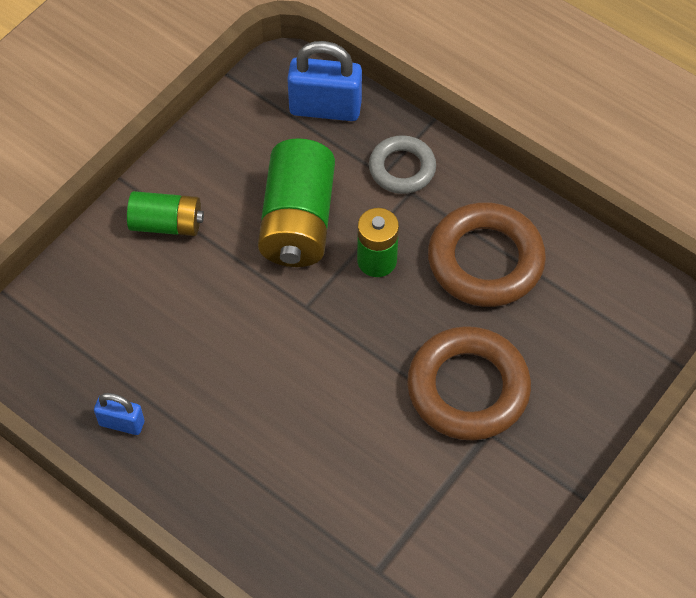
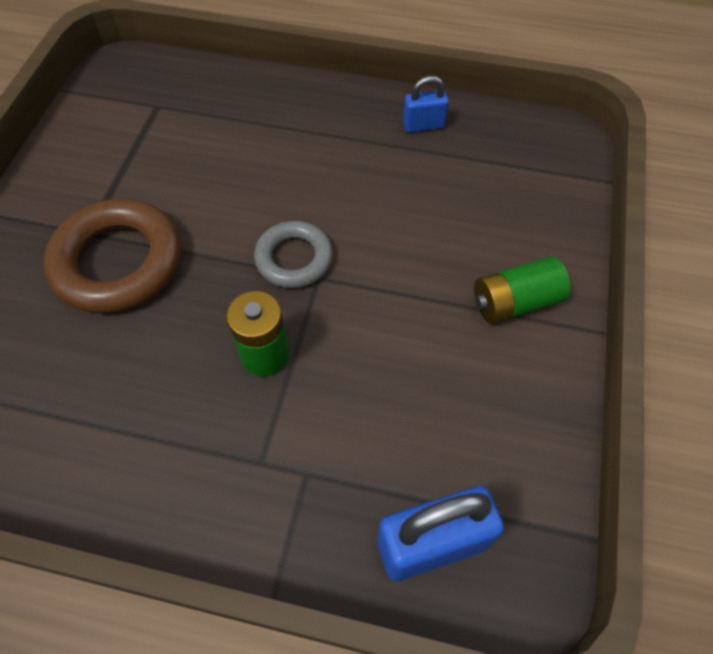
camera: 155 degrees right, 0 degrees up
(297, 221) = (378, 364): green battery -> none
(402, 168) = (285, 492): grey ring -> grey ring (294, 259)
(485, 260) = (135, 407): brown ring -> none

